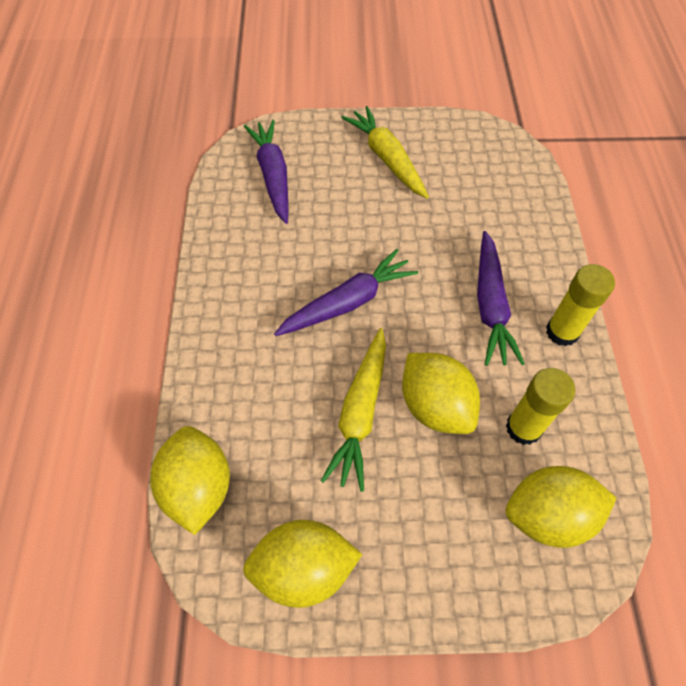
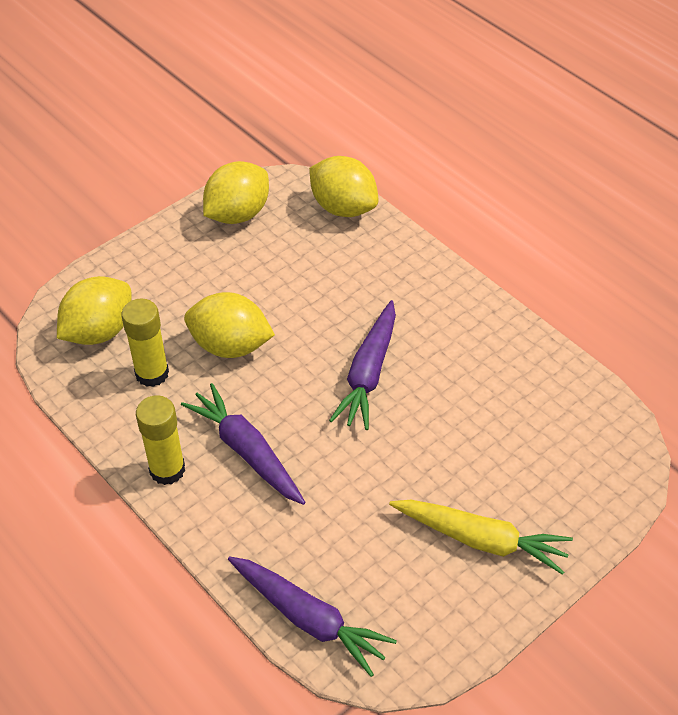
camera: 140 degrees right, 10 degrees down
(273, 175) = (563, 439): purple carrot -> purple carrot (309, 619)
(360, 413) = (281, 307): yellow carrot -> none

